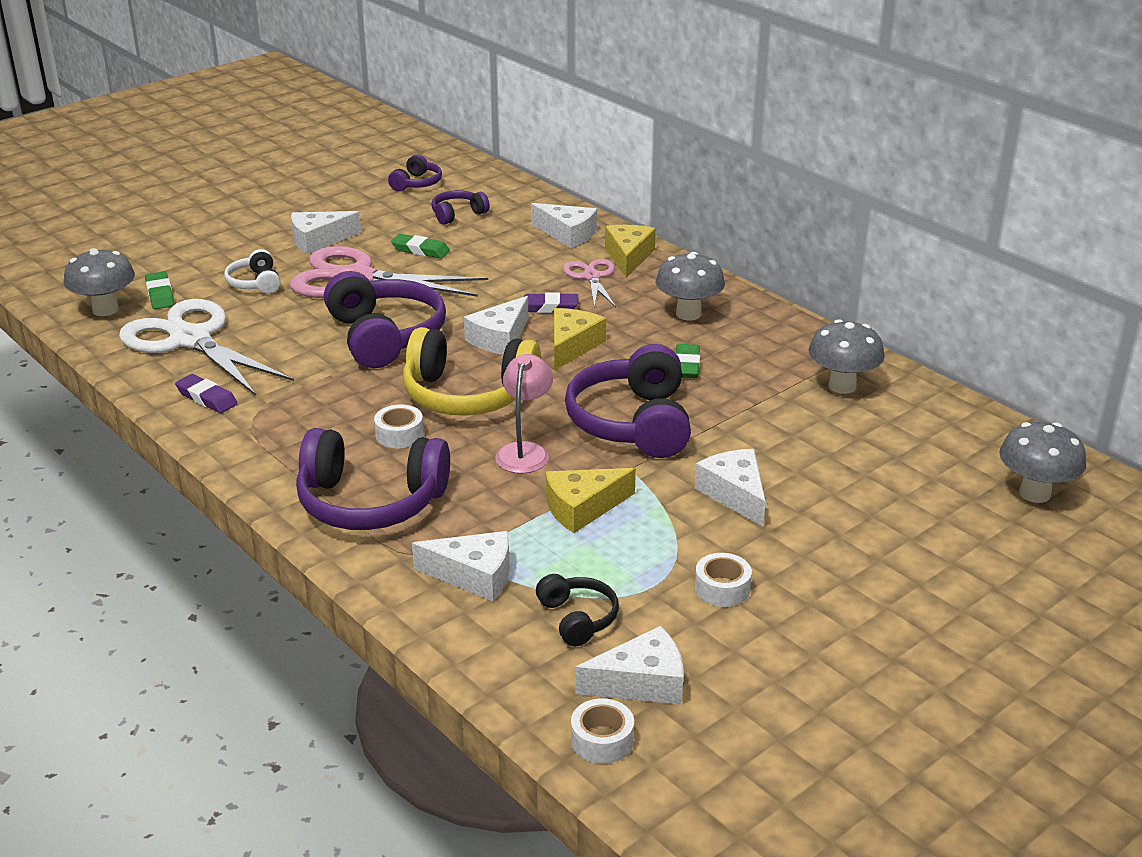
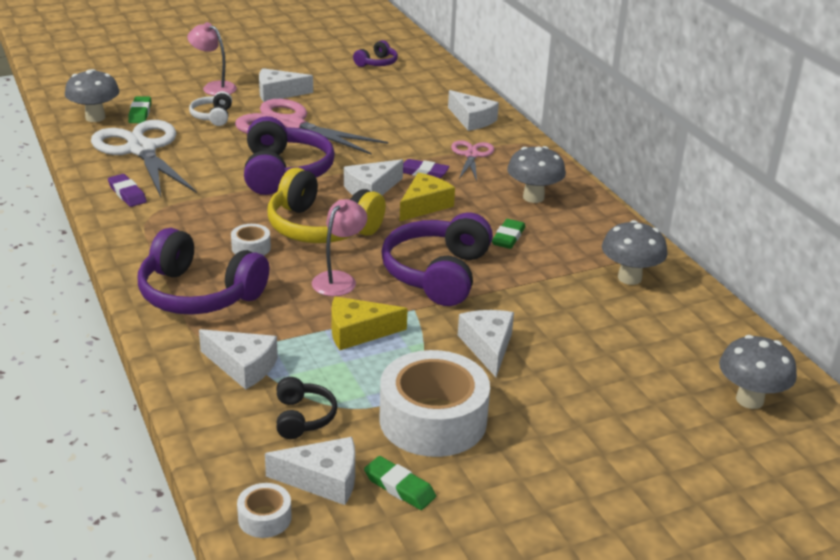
camera: 15 degrees right, 0 degrees up
(234, 246) = (214, 87): none -> pink lamp
(420, 250) = (350, 113): green eraser -> green eraser (399, 487)
(457, 214) = (394, 91): purple headphones -> none
(628, 257) = (510, 145): yellow cheese -> none
(722, 588) = (433, 420): white tape -> white tape, size x2.27

